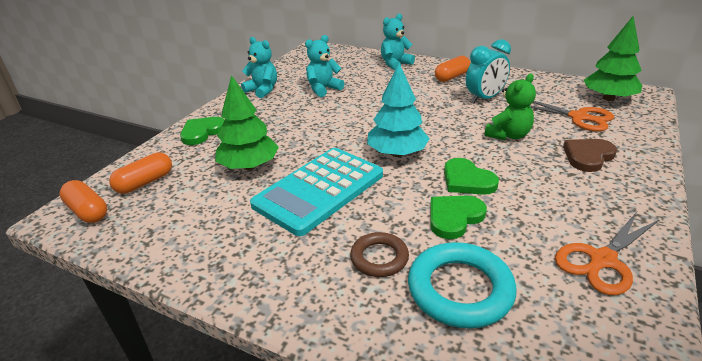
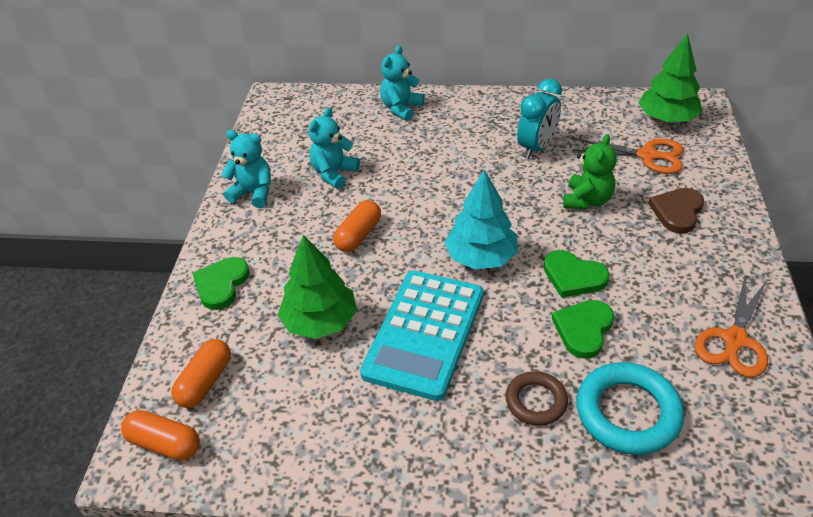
camera: 20 degrees left, 10 degrees up
(452, 77) = (482, 118): orange capsule -> orange capsule (358, 235)

